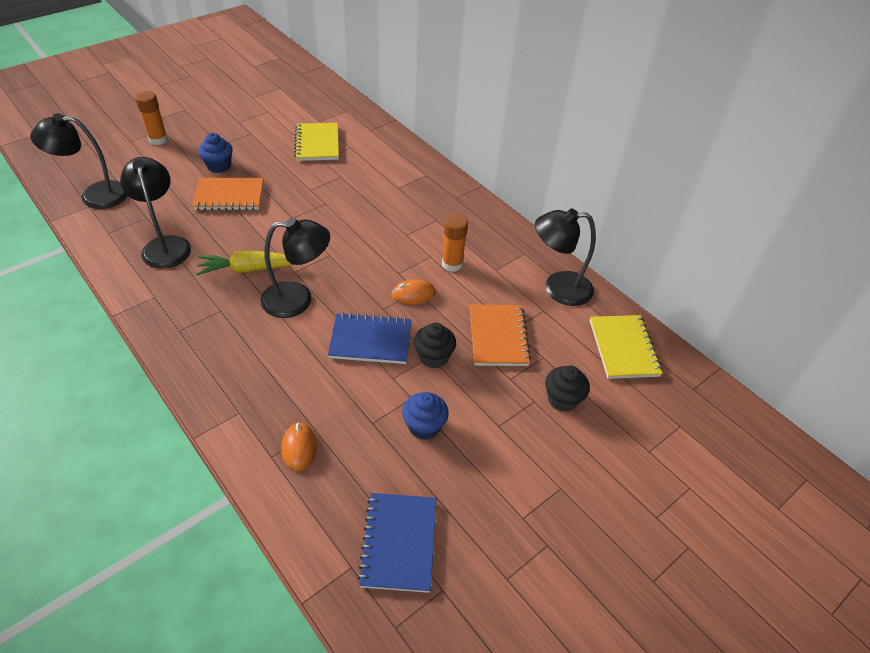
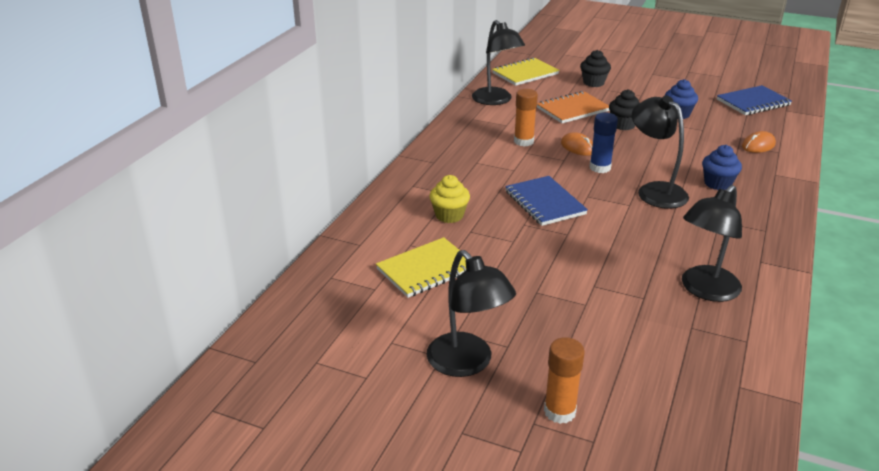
camera: 115 degrees left, 15 degrees down
(95, 195) = (720, 395): black lamp -> black lamp (467, 363)
(219, 166) = (549, 323): blue cupcake -> blue cupcake (717, 184)
(229, 196) = (587, 287): orange notebook -> none
(248, 269) = (660, 228): yellow carrot -> none
(365, 287) = (600, 168): none -> blue glue stick
(369, 175) = (449, 215): none -> yellow cupcake
(370, 340) = (645, 149): blue notebook -> blue notebook (544, 203)

